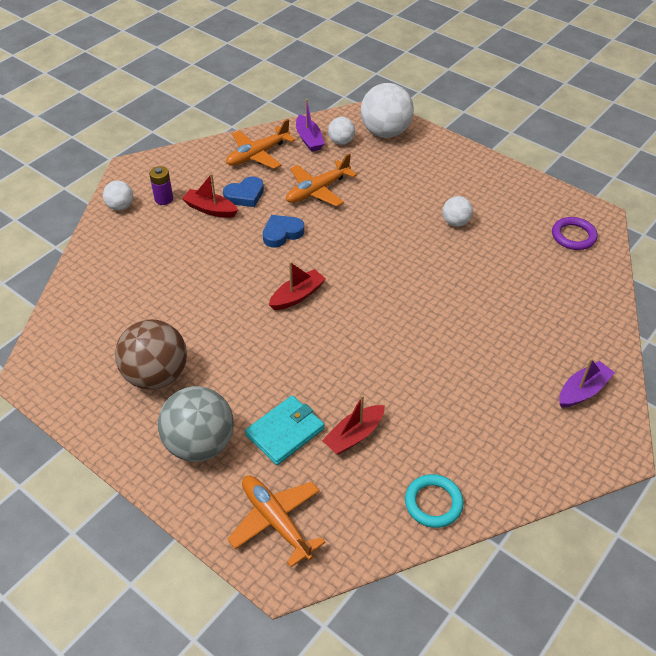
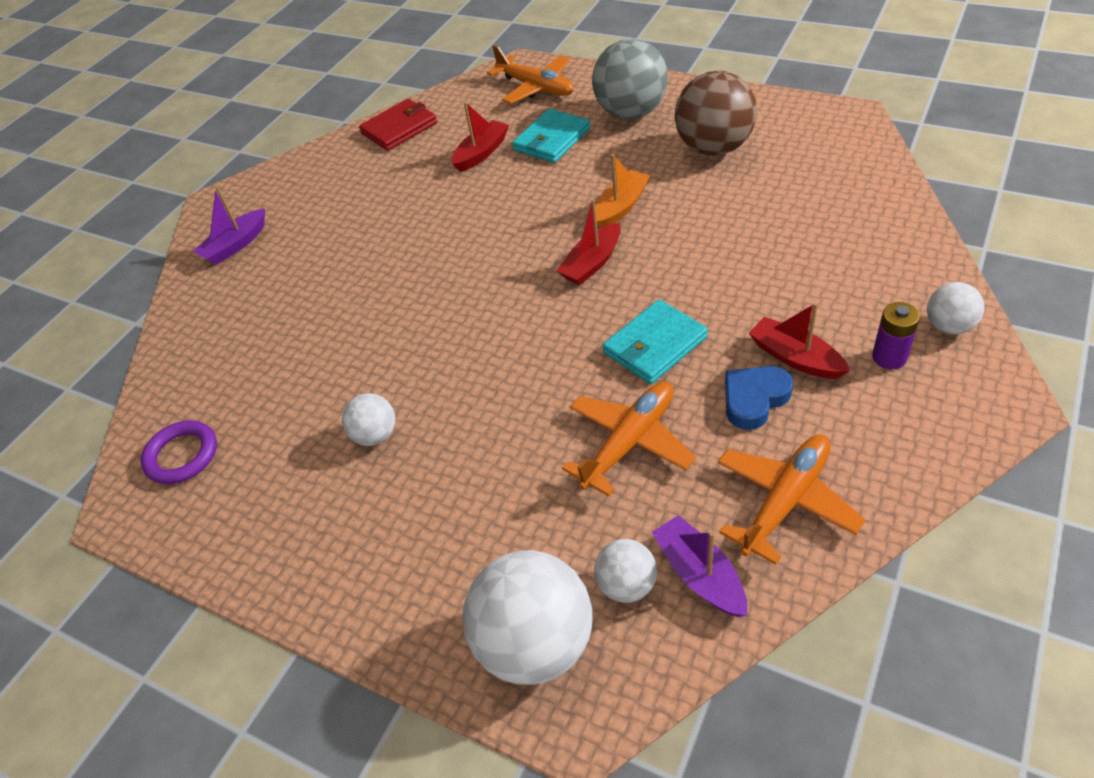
camera: 175 degrees right, 0 degrees up
(210, 209) = (795, 358): red boat -> red boat turned 150 degrees counterclockwise
(257, 337) = (621, 207): none -> orange boat
(282, 233) = (655, 345): blue heart -> turquoise wallet
(433, 503) = (399, 128): turquoise ring -> red wallet

